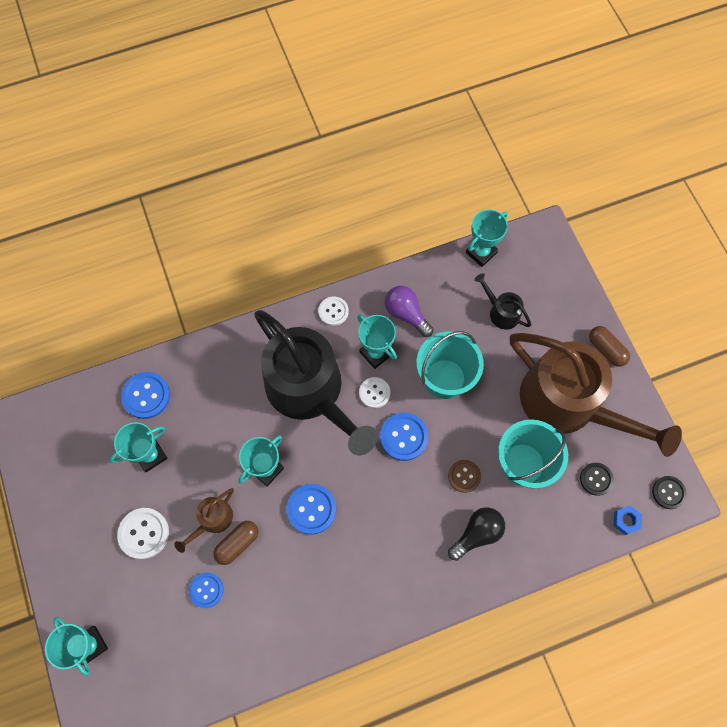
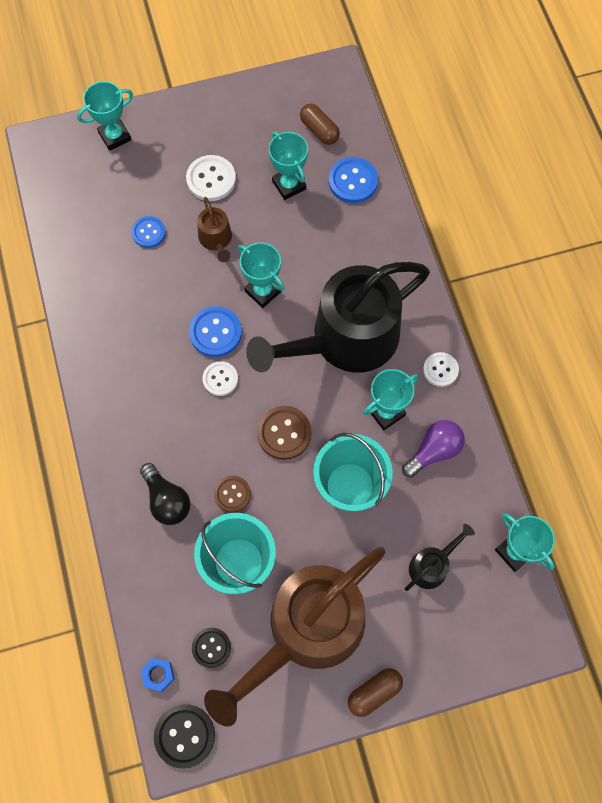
camera: 95 degrees right, 0 degrees up
(212, 520) = (216, 239): brown watering can -> brown watering can turned 150 degrees counterclockwise
(237, 543) = (189, 261): brown capsule -> brown capsule (319, 130)
(374, 393) = (338, 406): white button -> white button (220, 379)
(403, 437) = (284, 433): blue button -> brown button
(668, 492) = (184, 736): black button -> black button, size x1.50

